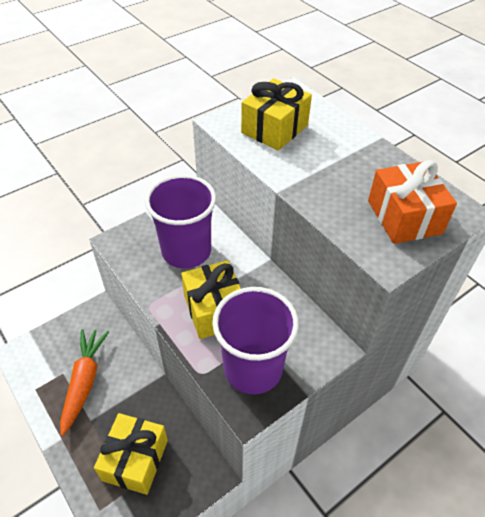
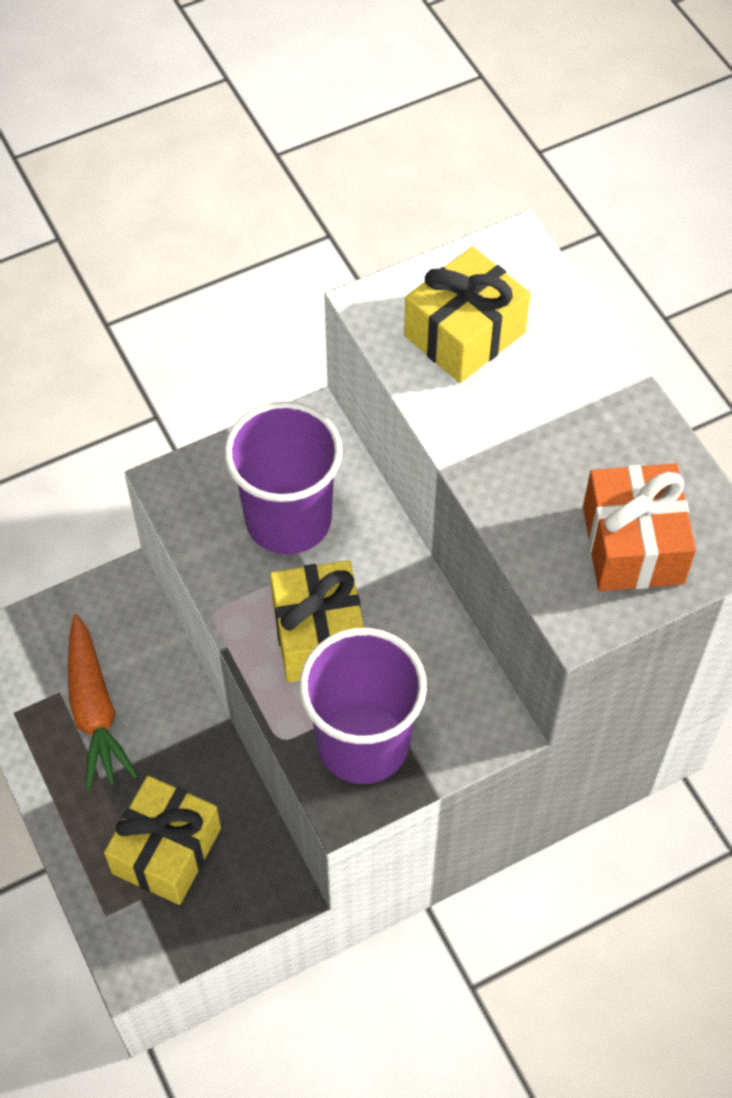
camera: 10 degrees right, 10 degrees up
(84, 381) = (95, 711): orange carrot -> orange carrot turned 150 degrees clockwise

